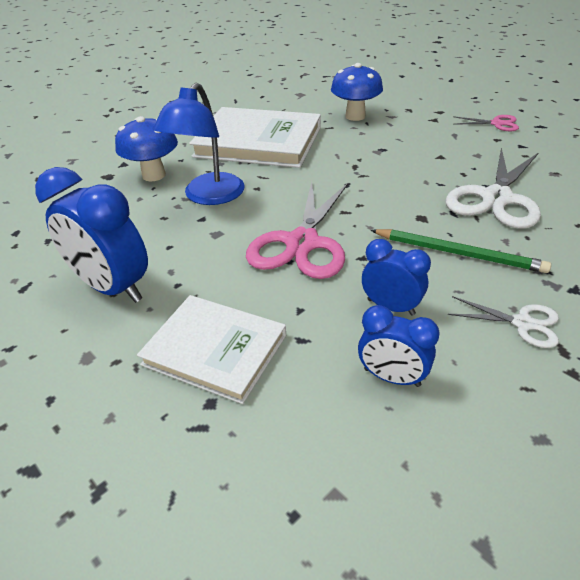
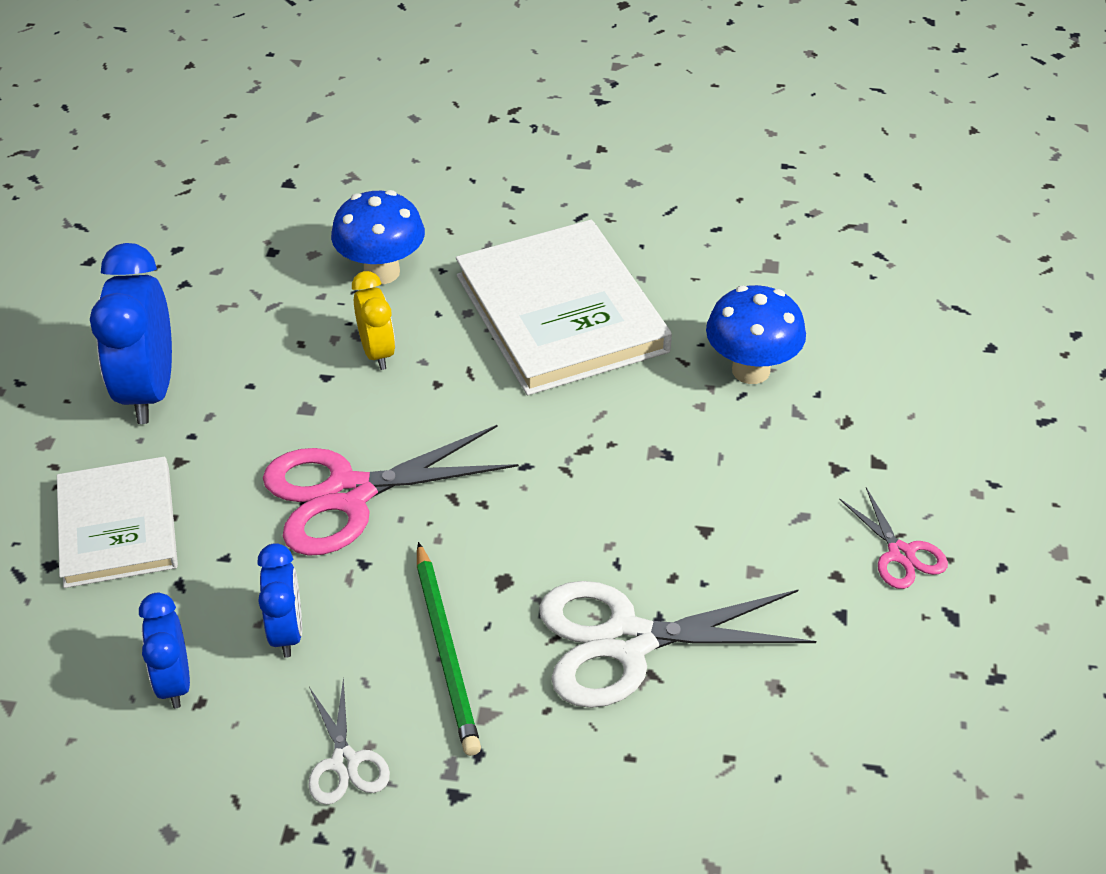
camera: 50 degrees right, 5 degrees up
(208, 196) = (377, 352): blue lamp -> yellow clock

